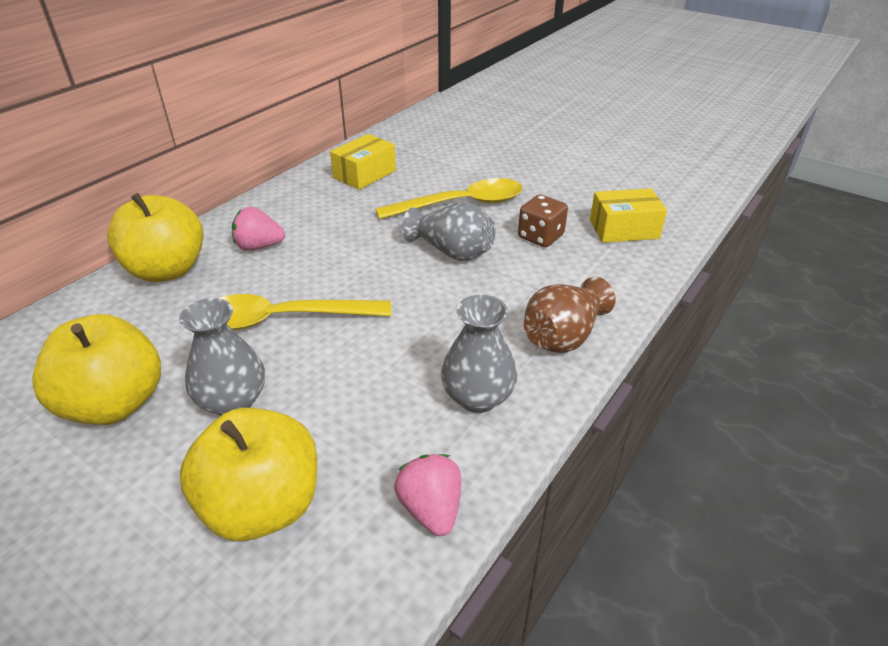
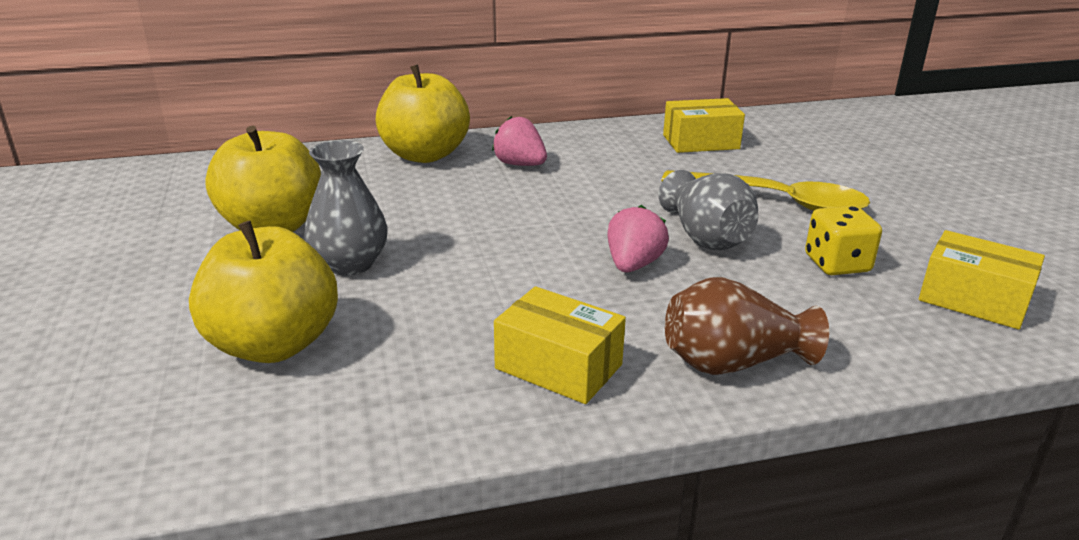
camera: 40 degrees right, 10 degrees down
(283, 319) = (466, 225): yellow spoon -> none
(431, 509) = (392, 425): pink strawberry -> pink strawberry (633, 265)
(477, 397) = (558, 366): grey vase -> yellow box
(540, 237) = (837, 264): brown dice -> yellow dice

